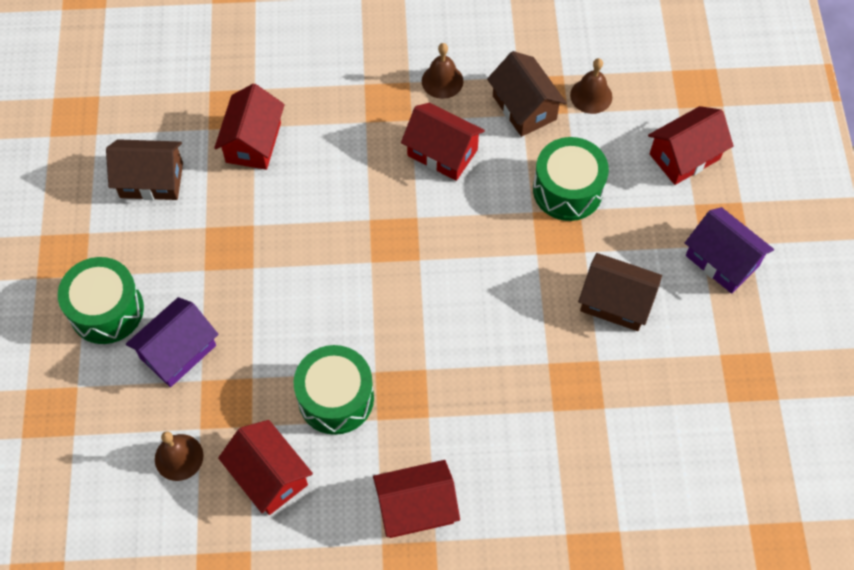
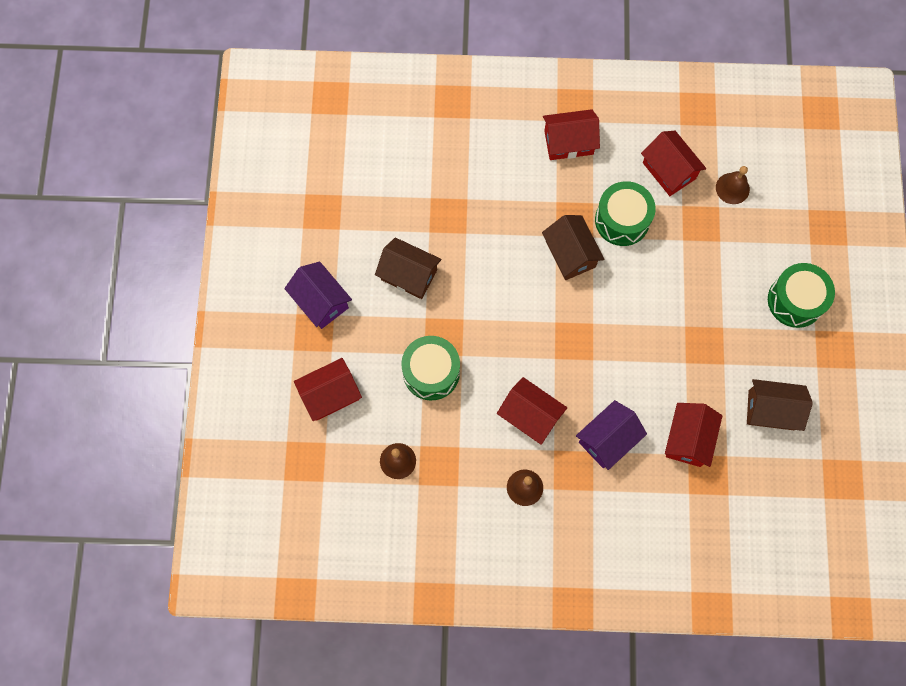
camera: 175 degrees left, 10 degrees up
(178, 352) = (738, 264): purple house -> purple house (608, 439)
(524, 107) = (456, 454): brown house -> brown house (570, 254)

